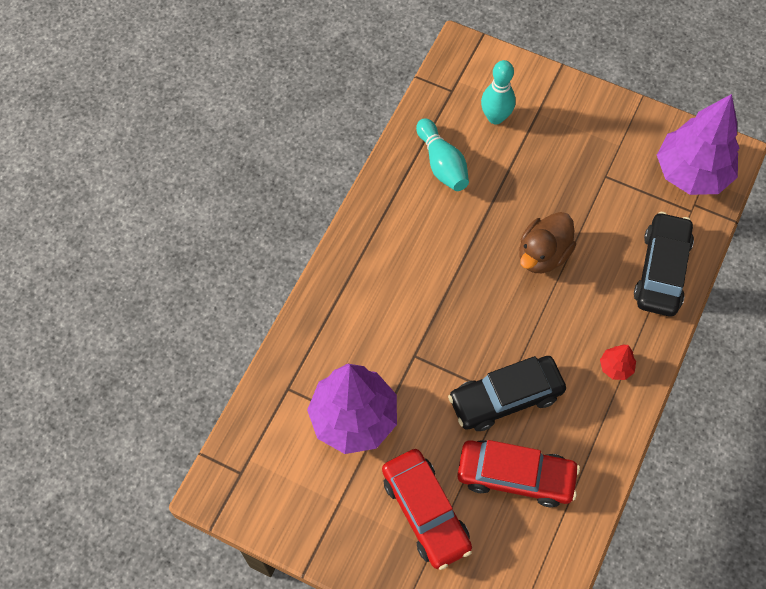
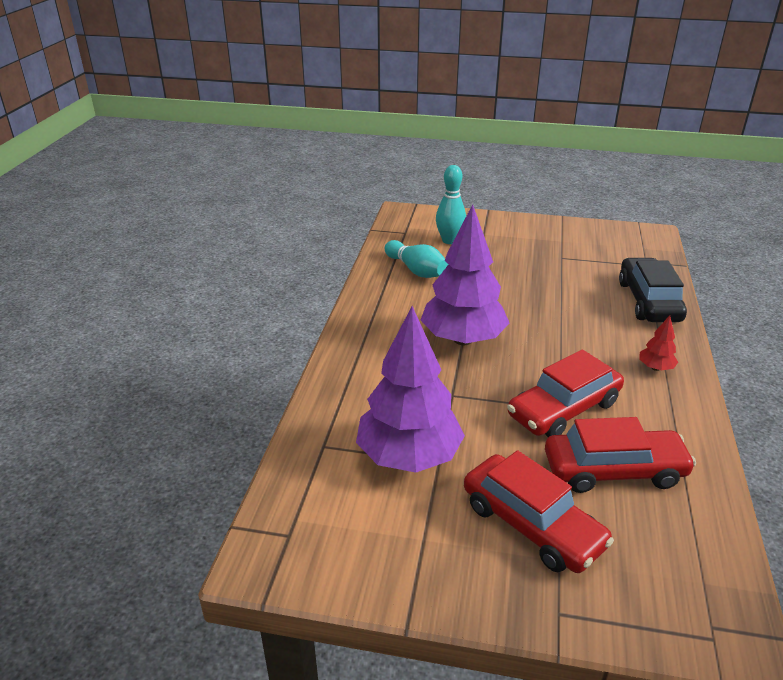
camera: 15 degrees left, 30 degrees down
(505, 397) = (563, 409): black car -> red car
(543, 254) = (538, 308): brown duck -> none
(692, 173) = (630, 246): purple tree -> purple tree (463, 339)

